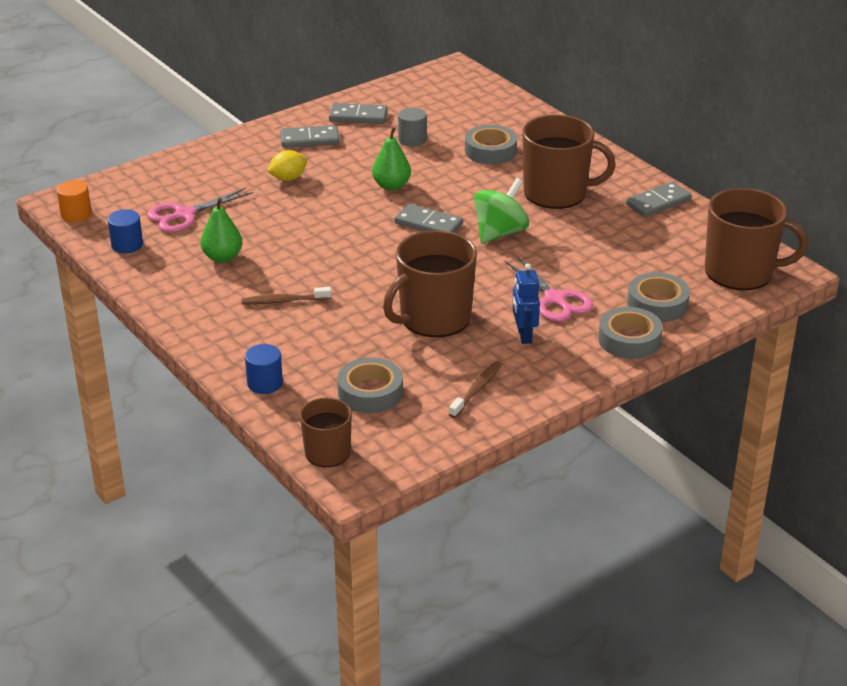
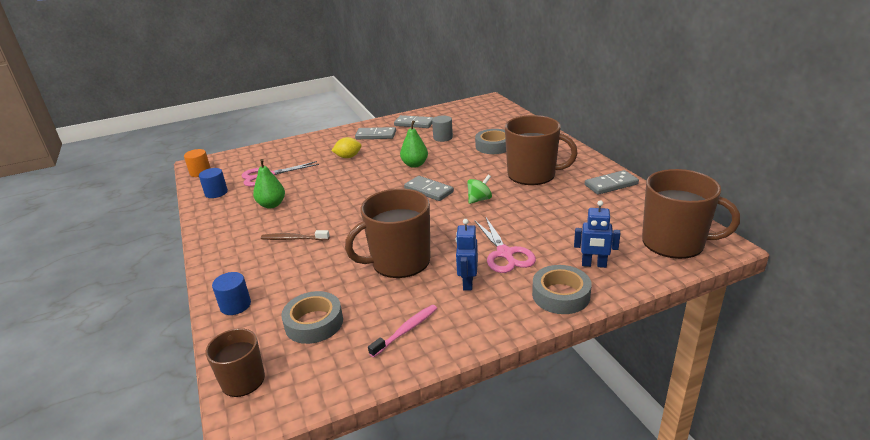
camera: 15 degrees right, 5 degrees down
(476, 390) = (405, 330): brown toothbrush -> pink toothbrush
(500, 233) = (479, 199): green spinning top -> green spinning top, size x0.60
(657, 304) = (594, 264): grey tape -> blue robot

